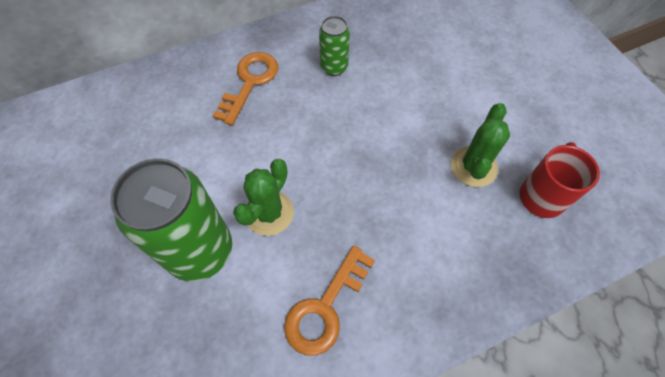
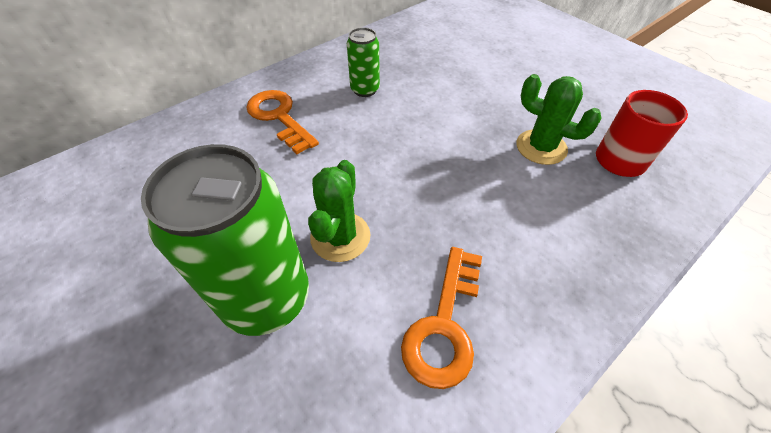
camera: 15 degrees left, 10 degrees down
(250, 83) = (279, 117): orange key -> orange key turned 45 degrees counterclockwise
(473, 166) = (541, 147): green cactus -> green cactus turned 60 degrees counterclockwise

